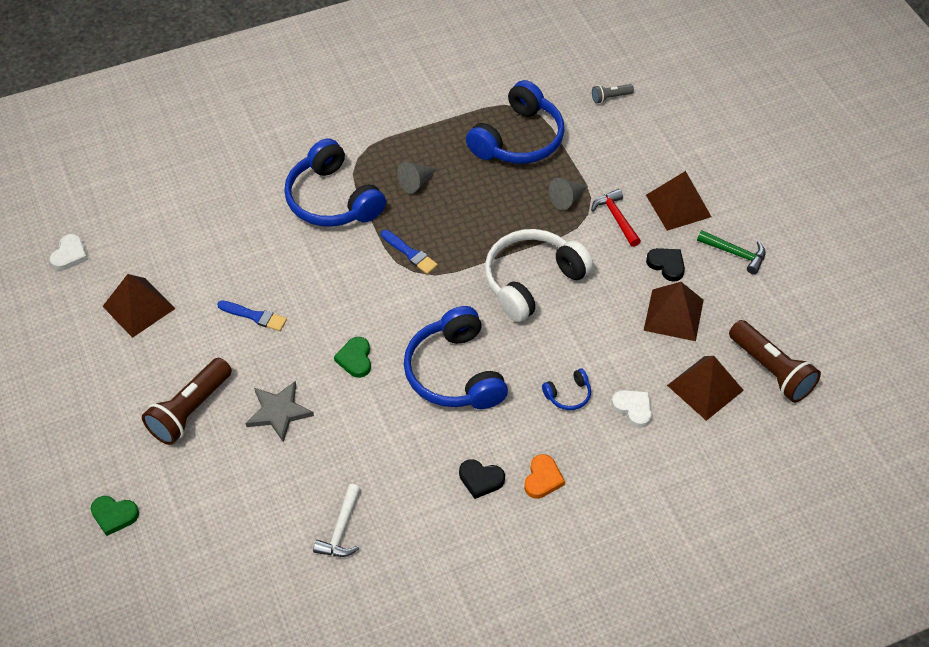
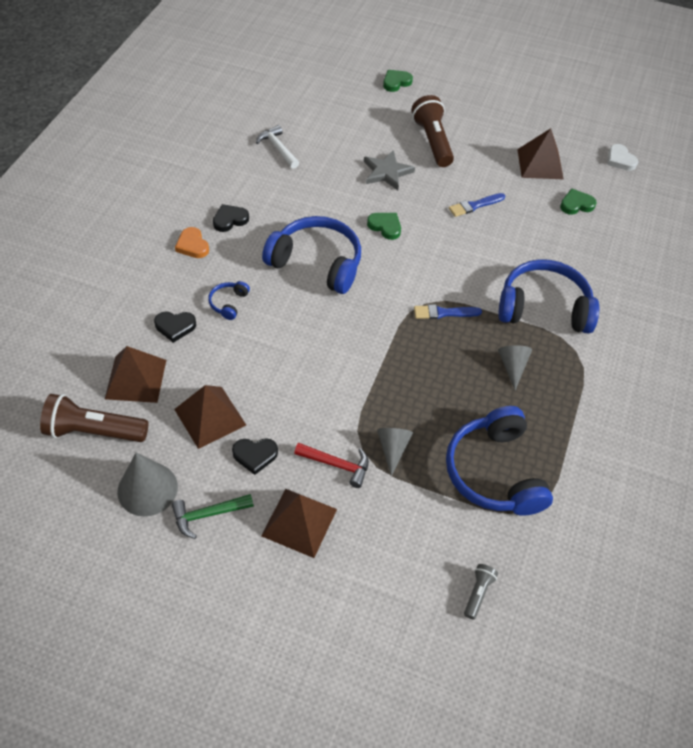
camera: 130 degrees right, 0 degrees up
(174, 249) = (576, 204): none -> green heart
(532, 281) = (340, 360): white headphones -> none
(633, 408) = (175, 327): white heart -> black heart
(763, 300) = (147, 489): none -> grey cone

